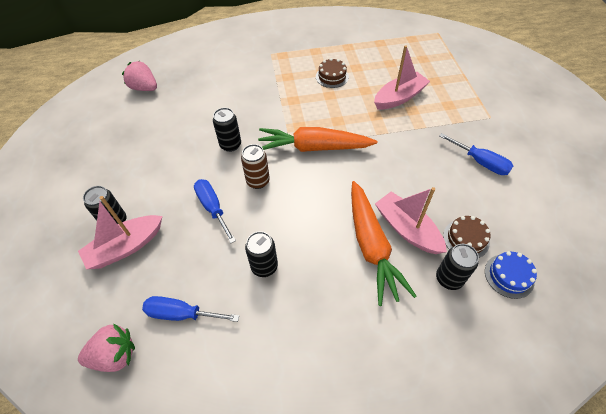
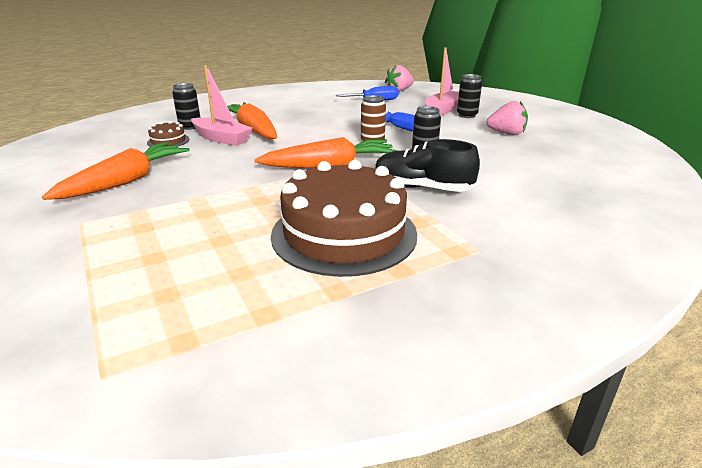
camera: 160 degrees right, 25 degrees down
(144, 88) = (598, 180): pink strawberry -> pink strawberry (507, 133)
(263, 105) = (422, 188): none -> black shoe
(264, 266) = (334, 115): black can -> none
(332, 77) = (344, 234): brown cake -> brown cake, size x2.46
(399, 97) = (223, 224): pink boat -> none
(480, 162) = (126, 181): blue screwdriver -> orange carrot
(509, 276) = (139, 132): blue cake -> none

